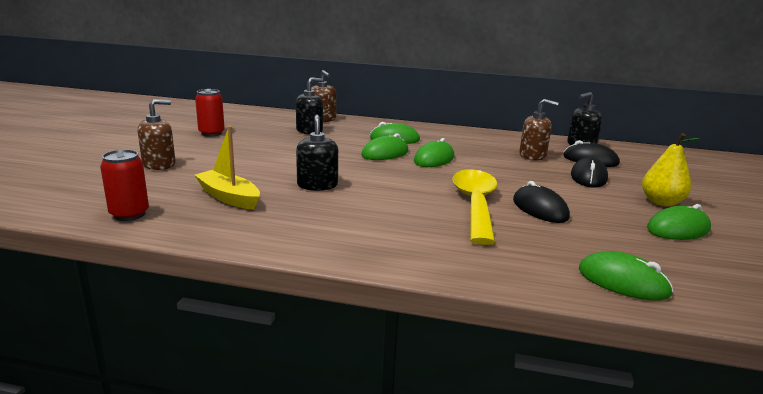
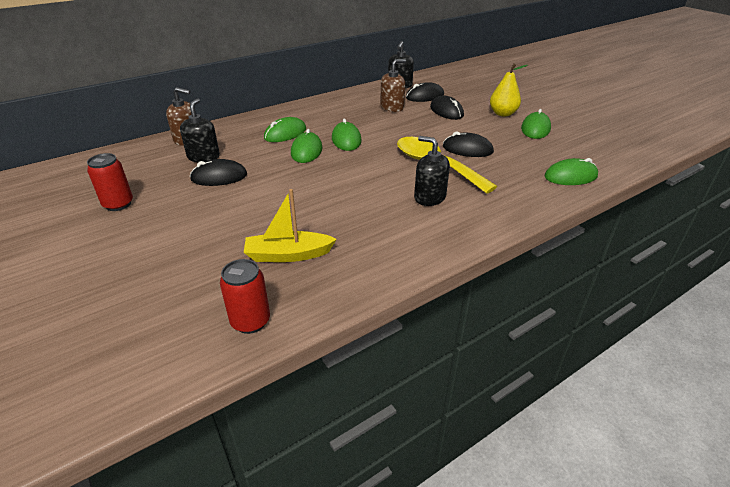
camera: 45 degrees left, 15 degrees up
(159, 164) = (152, 264): brown soap dispenser -> none
(292, 143) = (219, 177): none -> black mouse
(317, 185) = (323, 205): black soap dispenser -> black soap dispenser (429, 197)

